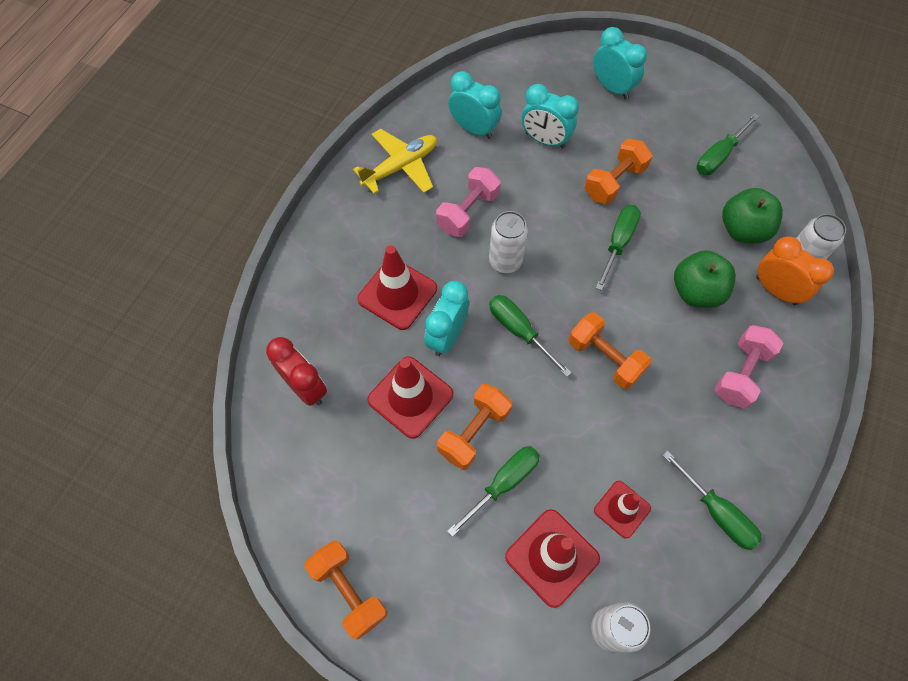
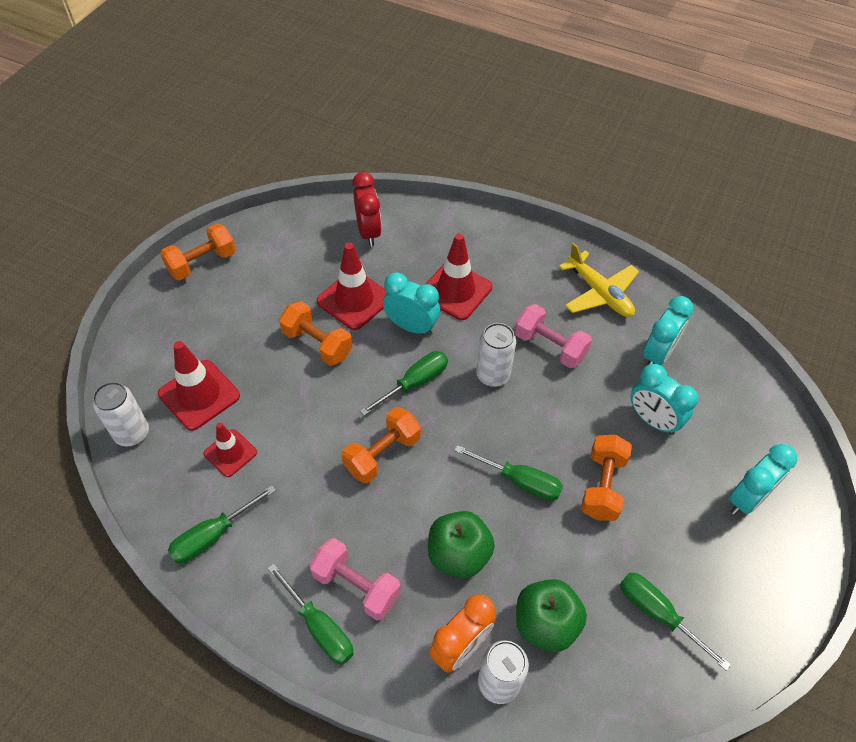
camera: 90 degrees right, 10 degrees down
(305, 387) = (368, 232): red clock -> red clock turned 60 degrees counterclockwise
(504, 483) = (268, 364): green screwdriver -> green screwdriver (320, 628)
(545, 140) = (652, 420): turquoise clock -> turquoise clock turned 75 degrees counterclockwise
(614, 182) = (602, 486): orange dumbbell -> orange dumbbell turned 60 degrees clockwise

